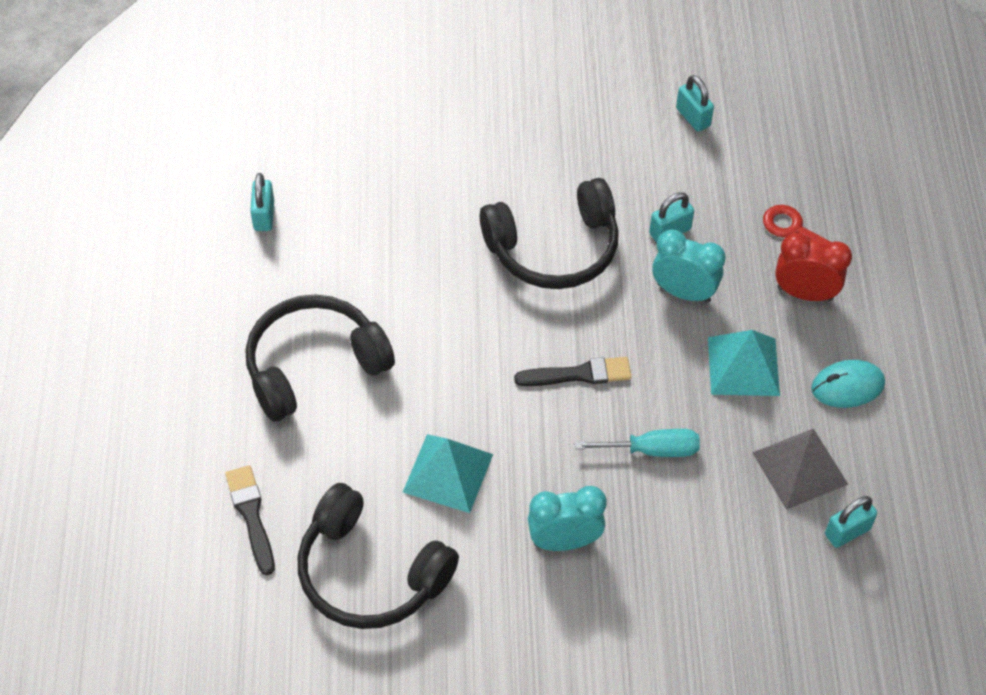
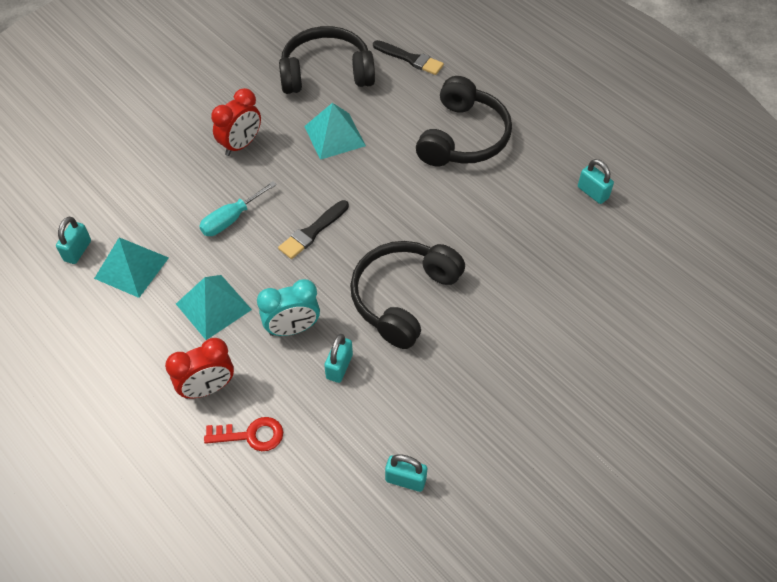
camera: 140 degrees right, 0 degrees up
(564, 541) = (241, 145): turquoise clock -> red clock
(800, 468) = (131, 268): grey pyramid -> turquoise pyramid
(847, 386) = (133, 341): turquoise mouse -> none

